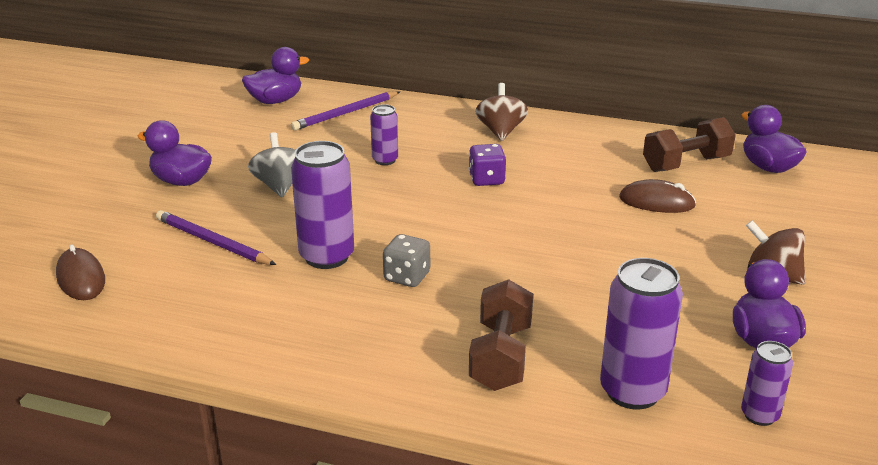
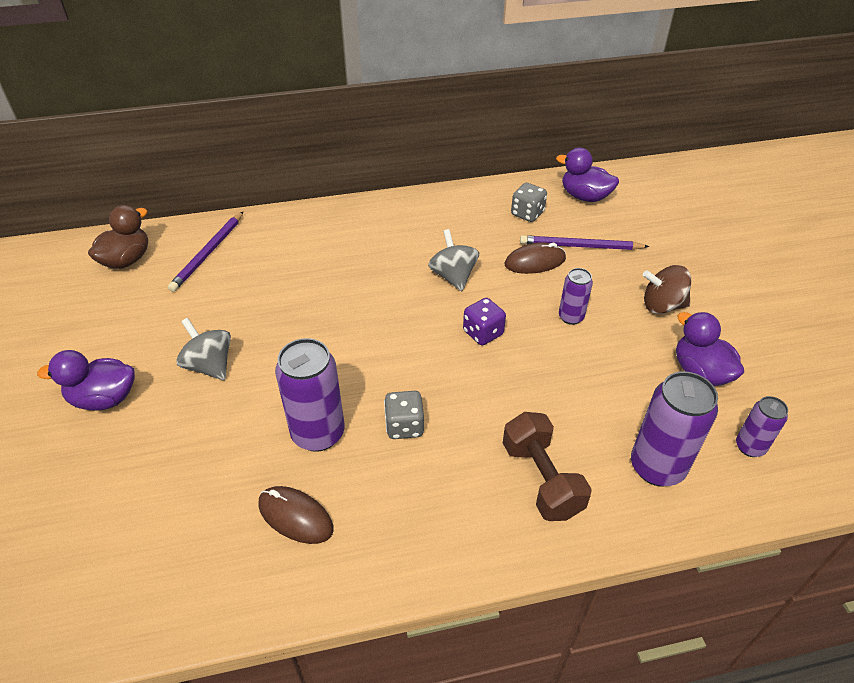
camera: 30 degrees left, 15 degrees up
(81, 278) = (90, 574): brown mouse -> brown mouse (295, 516)
(212, 242) = (195, 464): purple pencil -> purple pencil (580, 246)
(275, 101) = (126, 260): purple duck -> brown duck
(385, 160) = (286, 297): purple can -> purple can (571, 317)
(486, 180) = (389, 287): purple dice -> purple dice (483, 333)
(501, 131) = (362, 227): brown spinning top -> none
(558, 189) = (453, 276): none -> grey spinning top
(686, 164) = (527, 214): brown dumbbell -> grey dice

